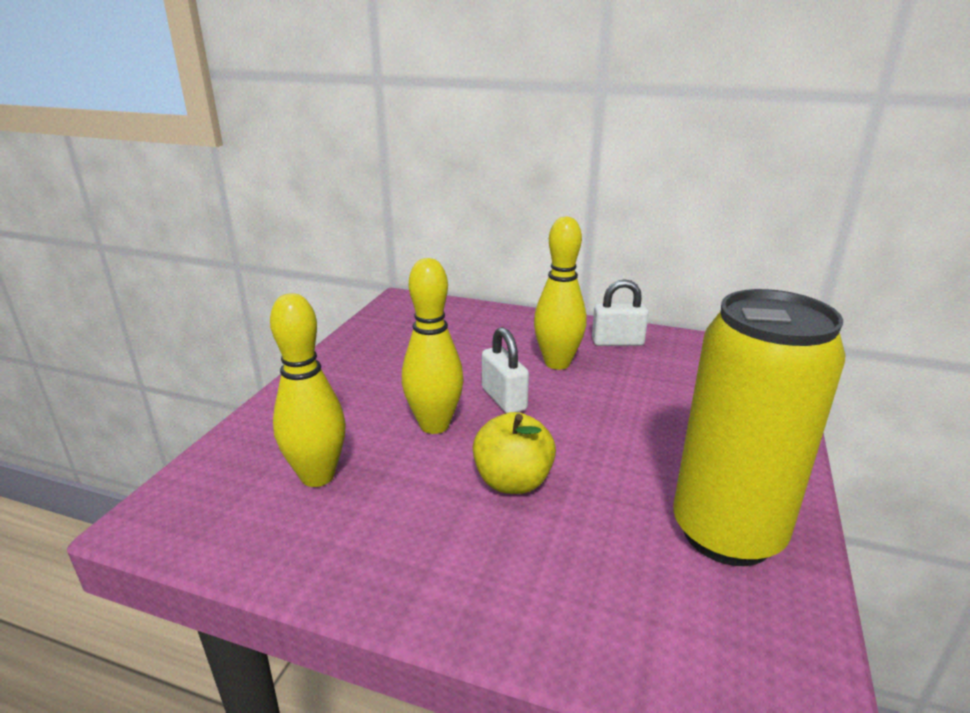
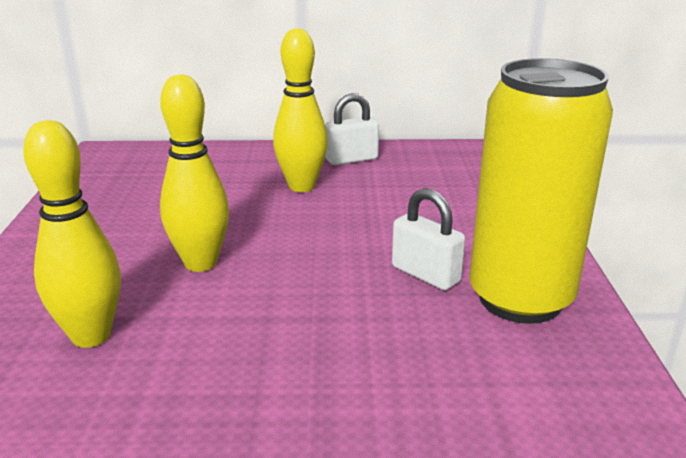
camera: 20 degrees left, 0 degrees up
(504, 399) = (263, 227): white padlock -> white padlock (425, 274)
(513, 481) = (307, 297): yellow apple -> none

